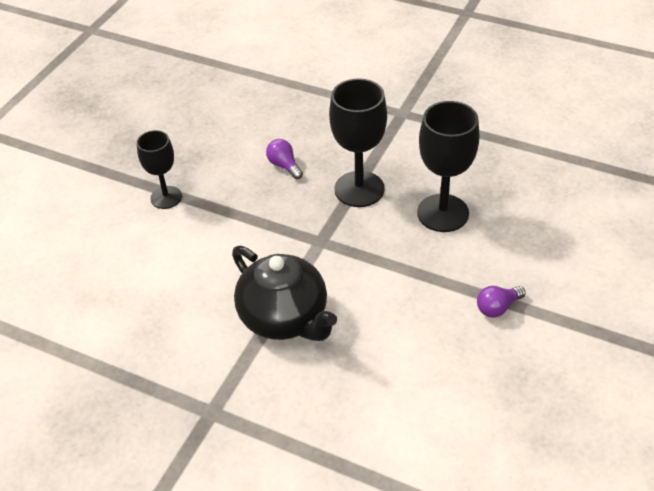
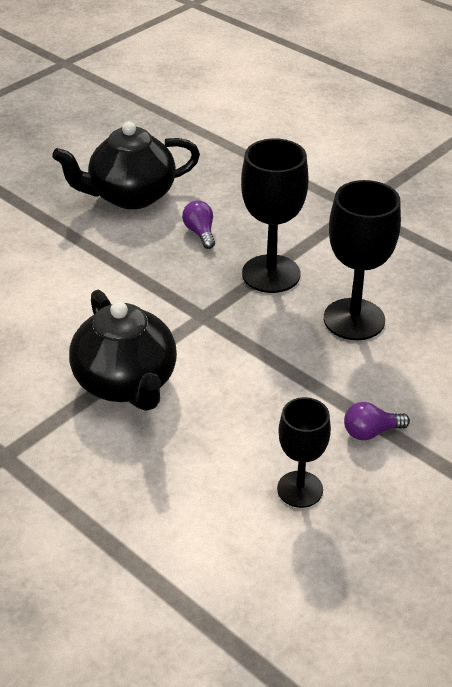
camera: 15 degrees right, 5 degrees down
(166, 197) = (61, 236): black goblet -> black goblet (300, 489)
(209, 145) = (131, 196): none -> black teapot

